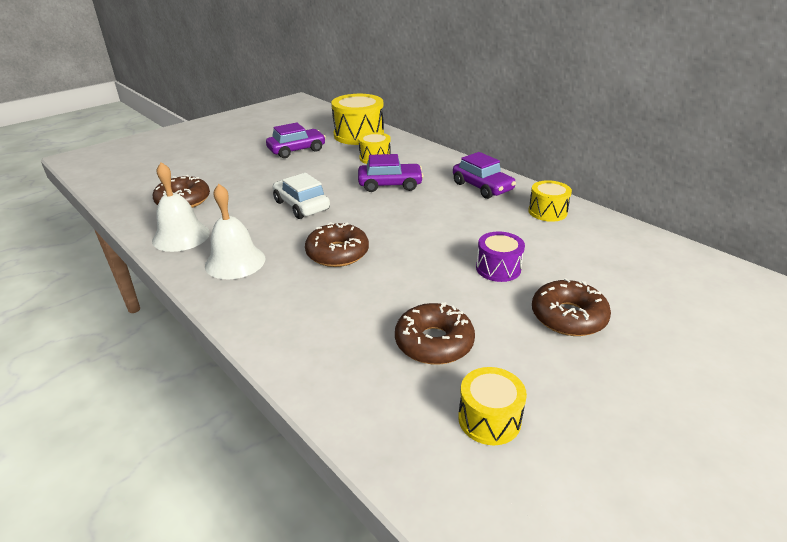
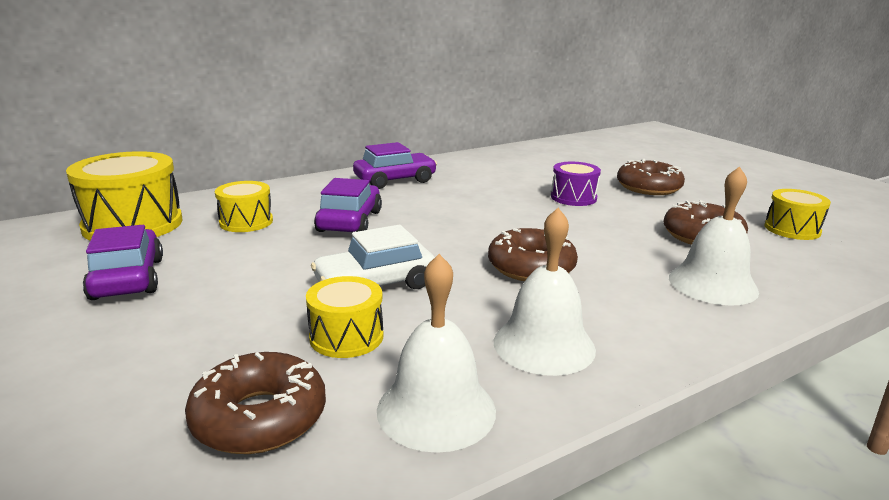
camera: 80 degrees left, 10 degrees down
(327, 337) = (712, 284): none -> white bell
(547, 212) = (468, 166): yellow drum -> yellow drum (346, 337)

